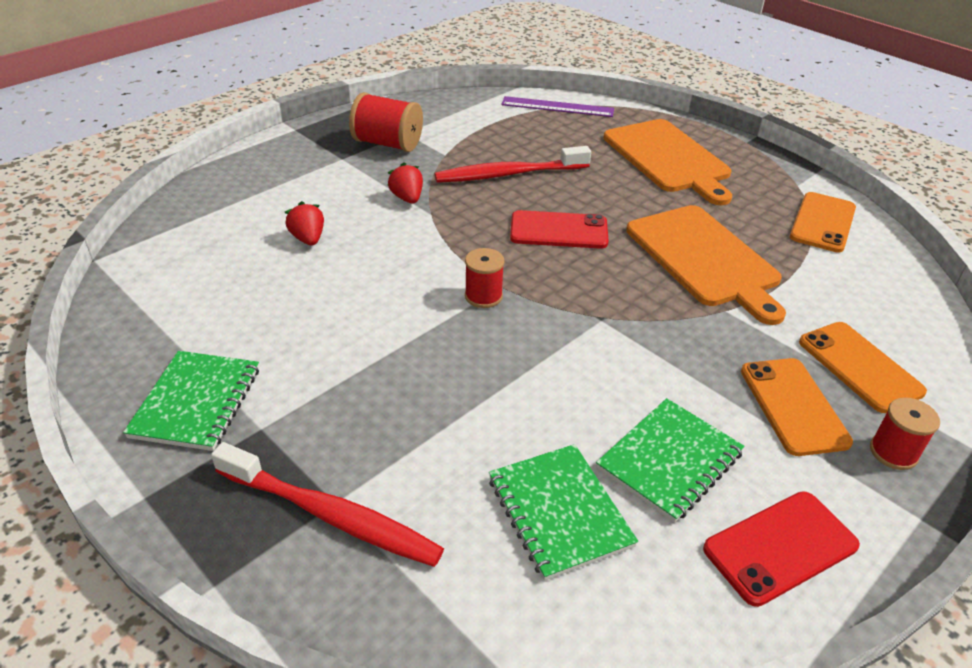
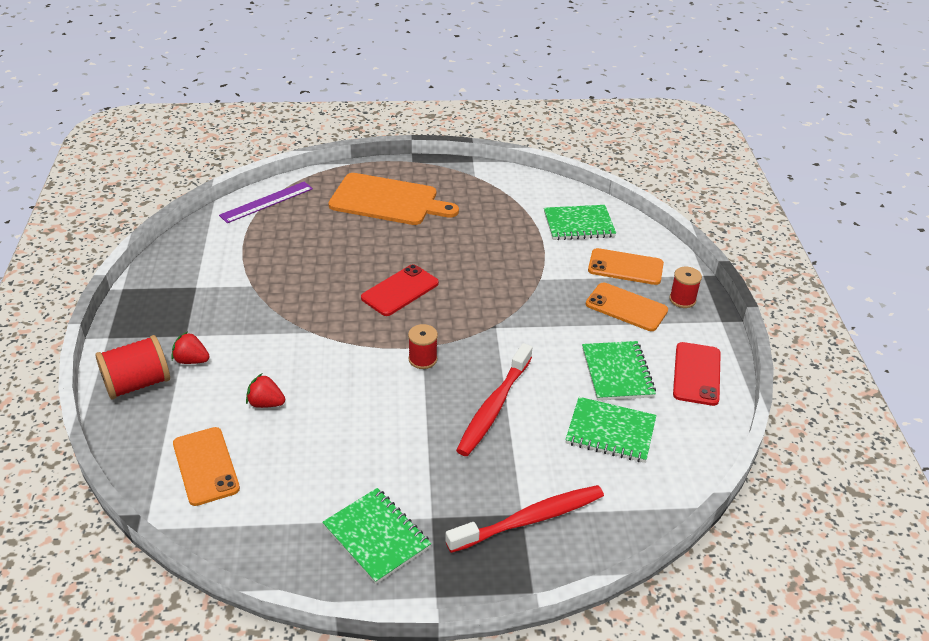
camera: 50 degrees left, 0 degrees up
(387, 144) = (199, 303): red spool -> red spool (137, 384)
(407, 198) = (280, 332): red strawberry -> red strawberry (191, 360)
(509, 174) = (314, 272): red toothbrush -> red toothbrush (494, 407)
(704, 259) = (493, 255): orange cutting board -> none
(822, 222) = (516, 194): orange phone -> orange phone (205, 466)
(860, 290) = (579, 224): none -> green notebook

